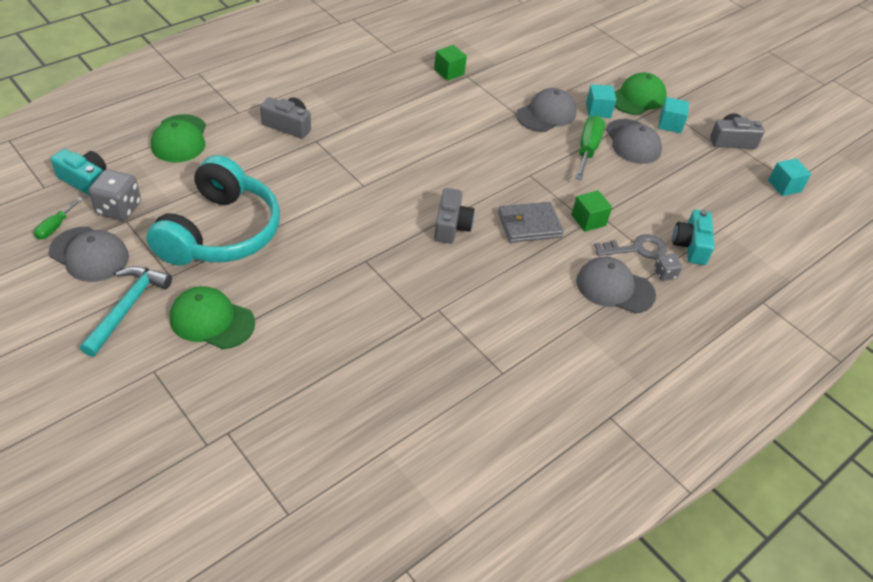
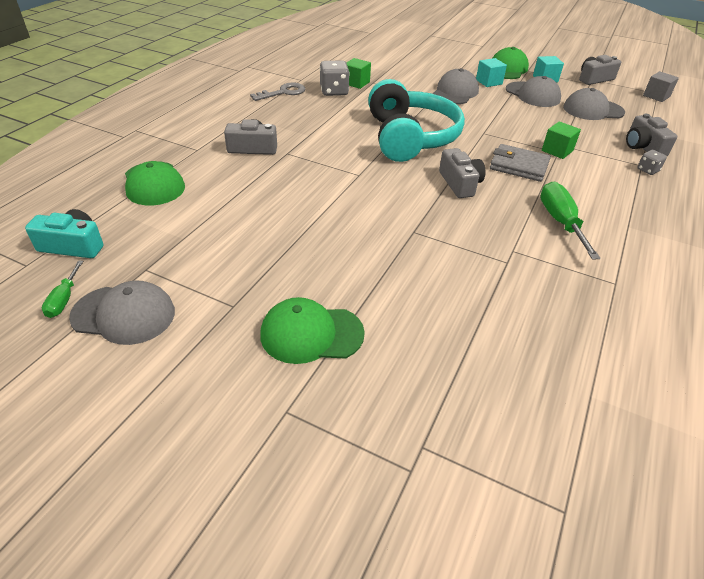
camera: 20 degrees left, 5 degrees down
(119, 208) = (129, 260): grey dice -> grey dice (334, 91)
(127, 307) = (207, 354): turquoise hammer -> none
(220, 232) = (256, 249): turquoise headphones -> turquoise headphones (410, 137)
(529, 225) = (519, 166): grey wallet -> grey wallet turned 60 degrees clockwise
(587, 149) = (507, 106): green screwdriver -> green screwdriver (560, 222)
(614, 288) = (626, 190): grey cap -> grey cap (593, 110)
(636, 249) = (610, 159): grey key -> grey key (283, 92)
(691, 245) = (643, 147): turquoise camera -> grey camera
(784, 186) = (656, 96): turquoise cube -> grey cube

